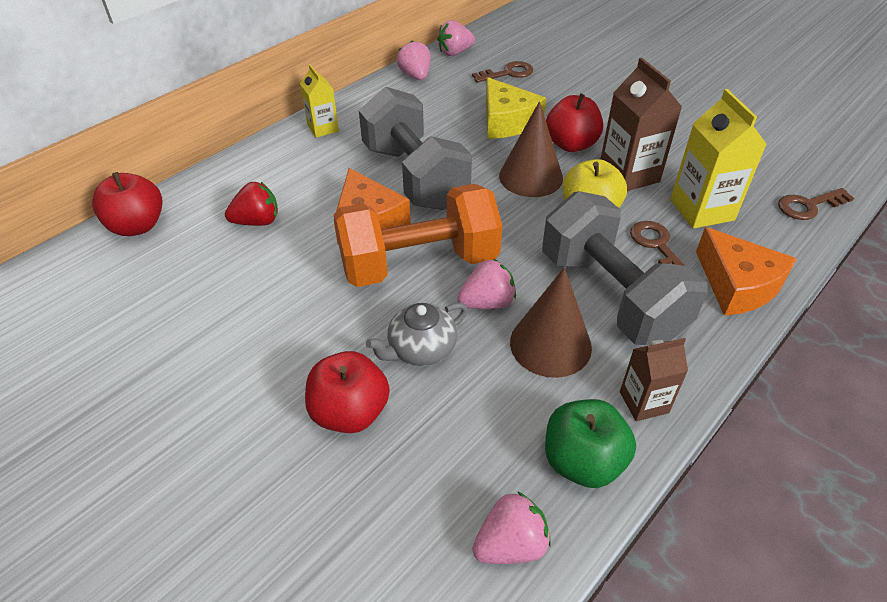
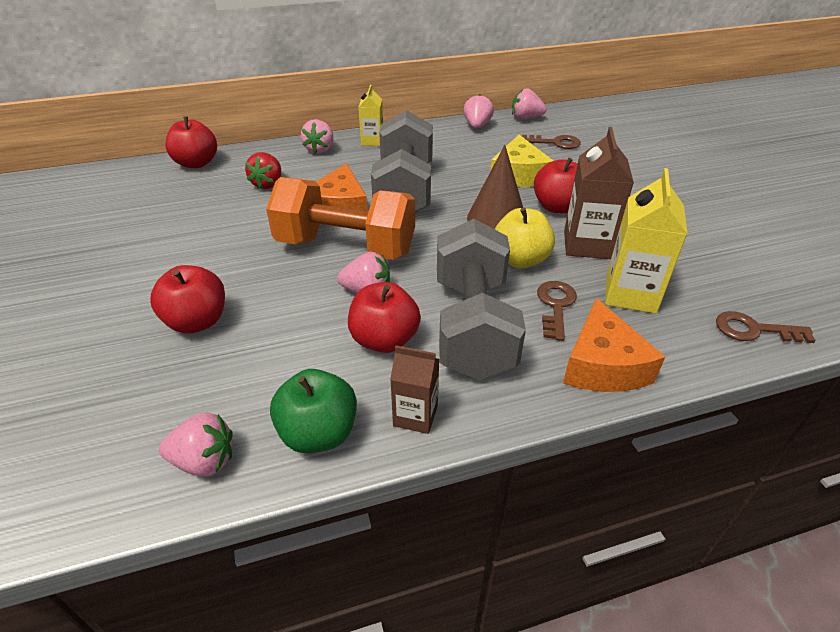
camera: 30 degrees right, 5 degrees down
(257, 221) = (268, 184): red strawberry -> red strawberry turned 90 degrees clockwise
(273, 158) = (320, 149): none -> pink strawberry
(421, 349) = (286, 302): grey teapot -> none
(550, 344) = (384, 340): brown cone -> red apple

